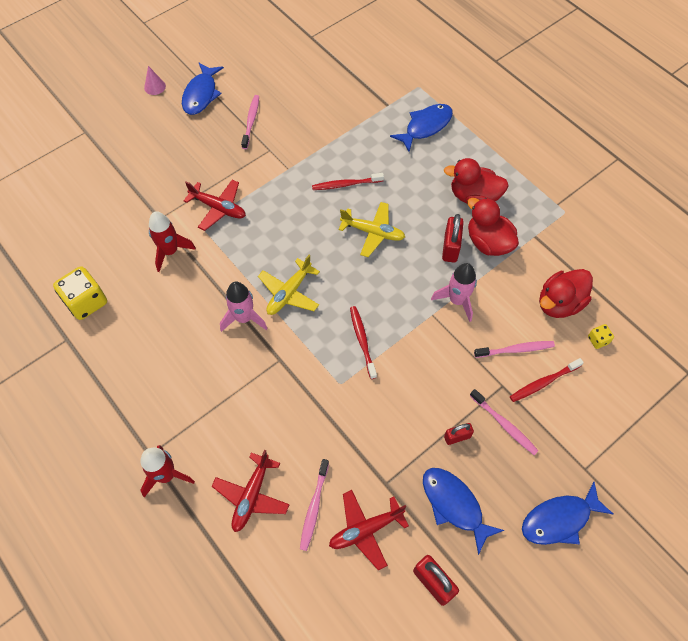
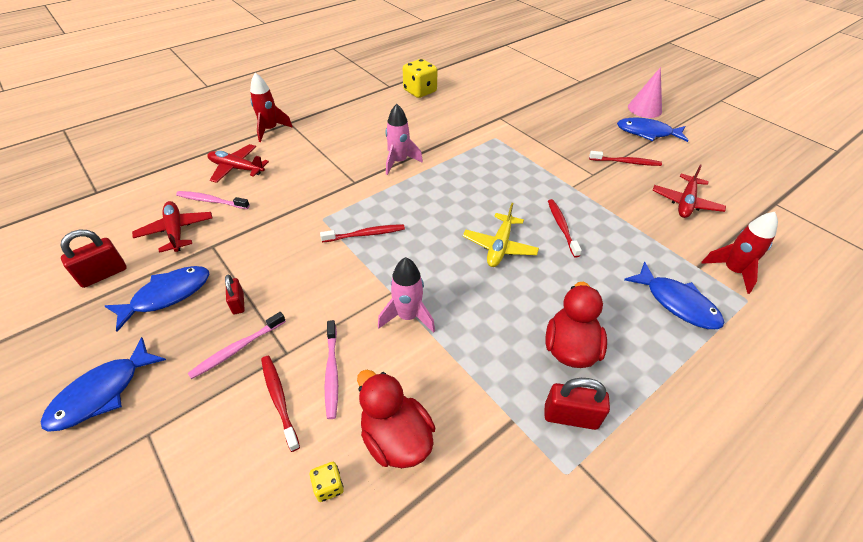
camera: 90 degrees right, 15 degrees down
(155, 87) = (644, 109): pink cone -> pink cone, size x1.68
(170, 251) = (466, 123): red rocket -> red rocket (732, 271)
(218, 208) = (515, 146): red plane -> red plane (685, 203)
(251, 121) = (625, 162): pink toothbrush -> red toothbrush
(289, 293) = (423, 187): yellow plane -> none
(450, 247) = (484, 316): red padlock -> red padlock (570, 416)
(488, 242) = (495, 358): red duck -> none
(559, 519) = (102, 393): blue fish -> blue fish turned 120 degrees counterclockwise

